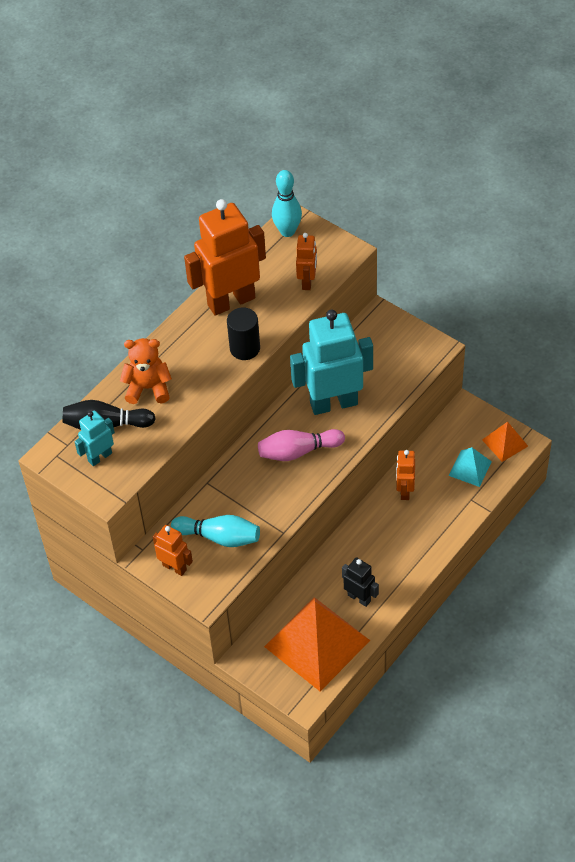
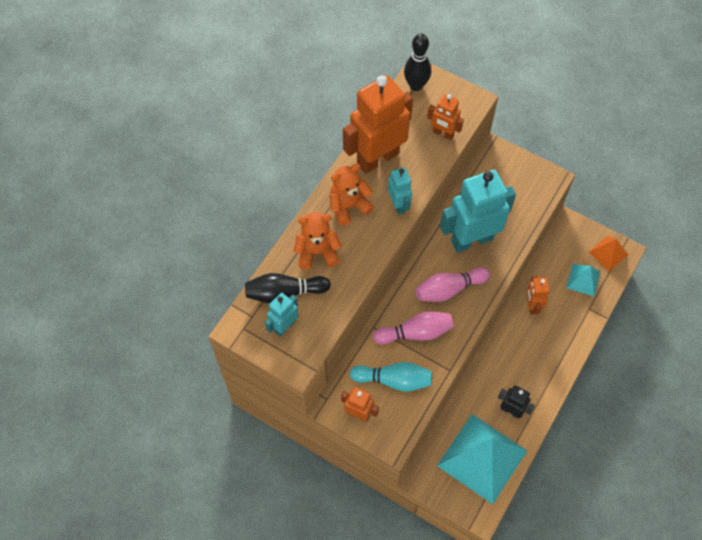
camera: 10 degrees left, 10 degrees up
(190, 346) = (349, 206): none -> orange teddy bear
(245, 348) = (398, 204): black cylinder -> turquoise robot
(252, 492) = (415, 333): none -> pink bowling pin
(287, 231) = (416, 85): turquoise bowling pin -> black bowling pin
(307, 281) = (443, 133): orange robot -> orange robot turned 120 degrees clockwise
(317, 643) = (482, 458): orange pyramid -> turquoise pyramid

